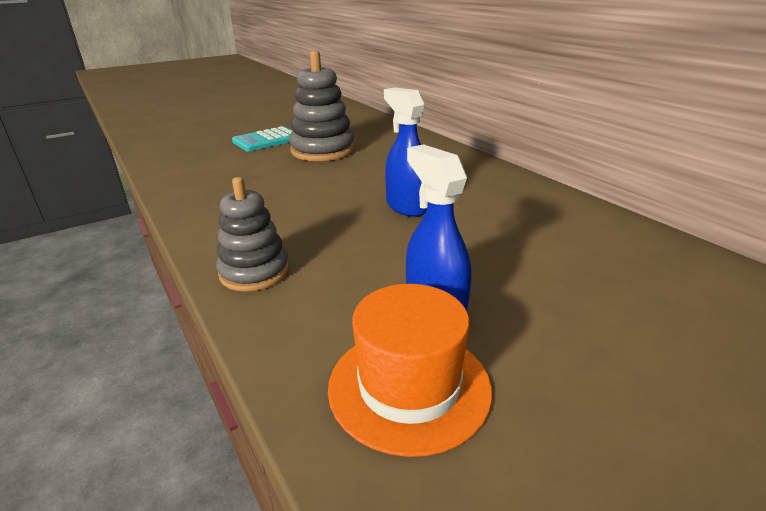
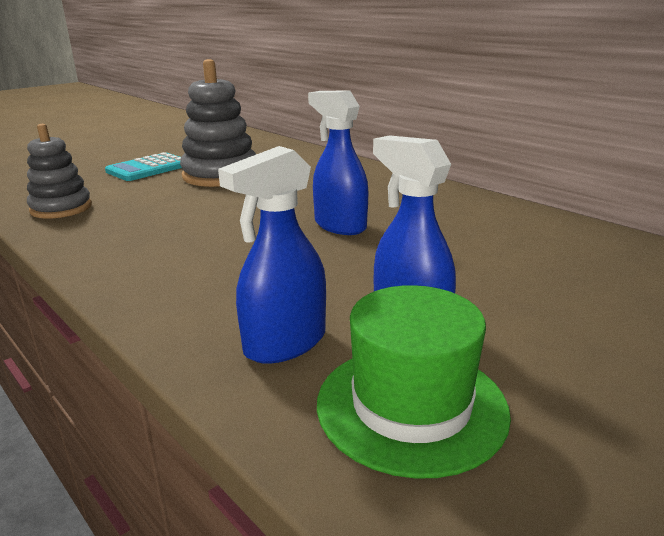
camera: 10 degrees left, 5 degrees down
(254, 272) = (182, 306): grey stacking toy -> grey stacking toy (61, 208)
(324, 315) = (284, 343): none -> blue spray bottle
(409, 386) = (411, 406): orange hat -> green hat

